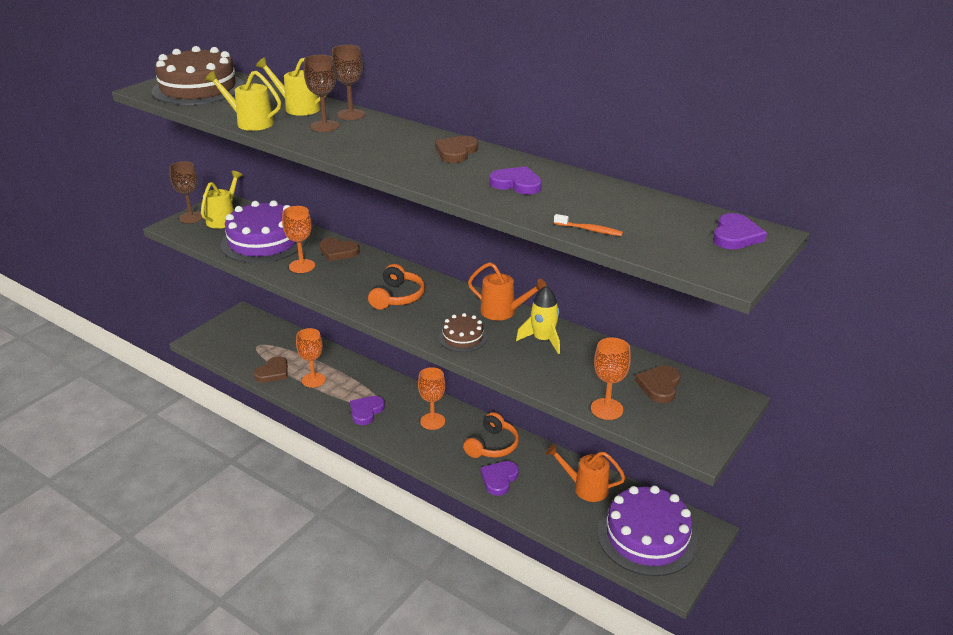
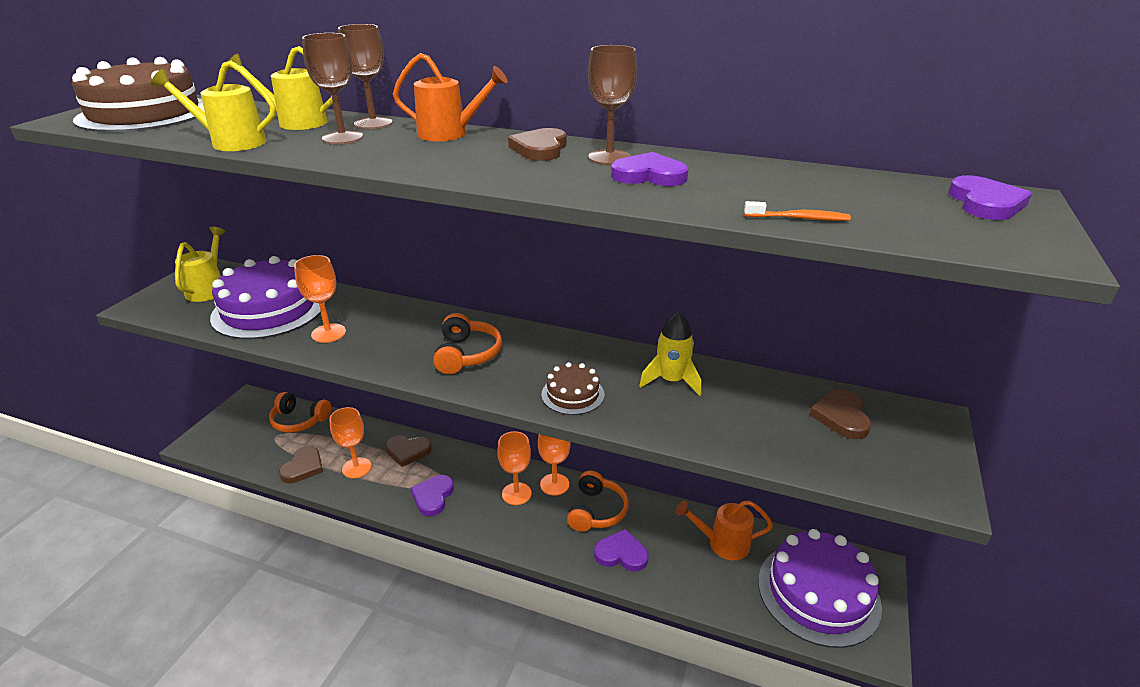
camera: 15 degrees left, 0 degrees up
(191, 217) = (163, 292): brown goblet -> brown goblet (609, 157)
(278, 336) = (299, 420): none -> orange headphones
(338, 251) = (371, 309): brown heart -> brown heart (408, 451)
(499, 479) = (621, 554): purple heart -> purple heart turned 90 degrees clockwise
(503, 312) = (606, 353): orange watering can -> orange watering can (450, 134)
(606, 409) = (801, 461): orange goblet -> orange goblet (554, 484)

